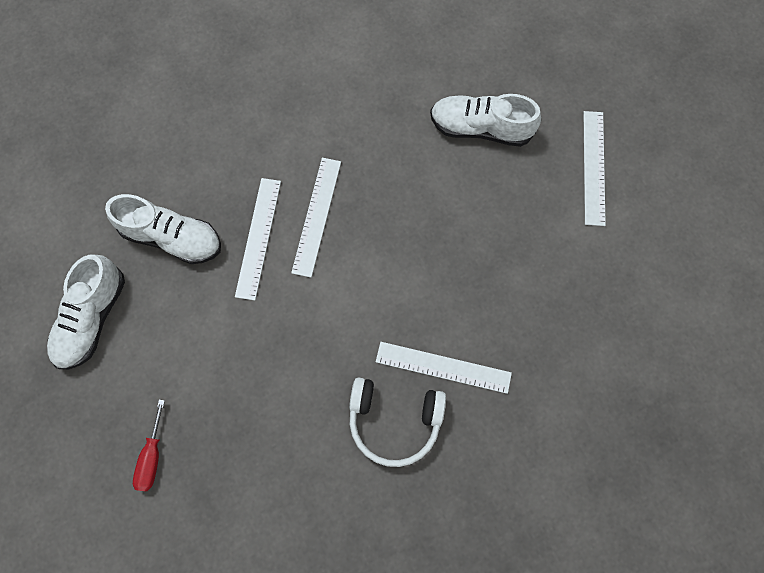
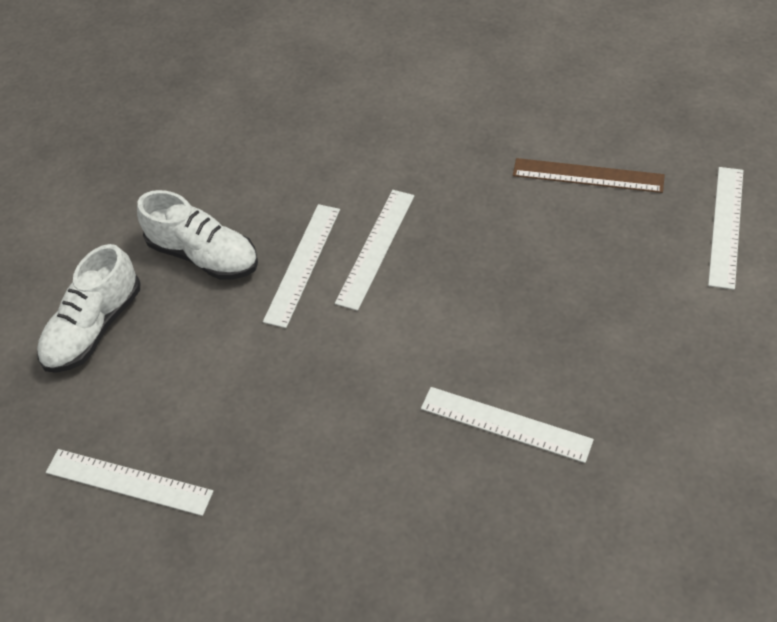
camera: 15 degrees right, 20 degrees down
(152, 456) = (128, 482): red screwdriver -> white ruler
(394, 420) = (434, 477): white headphones -> none
(480, 128) = (588, 175): white shoe -> brown ruler

